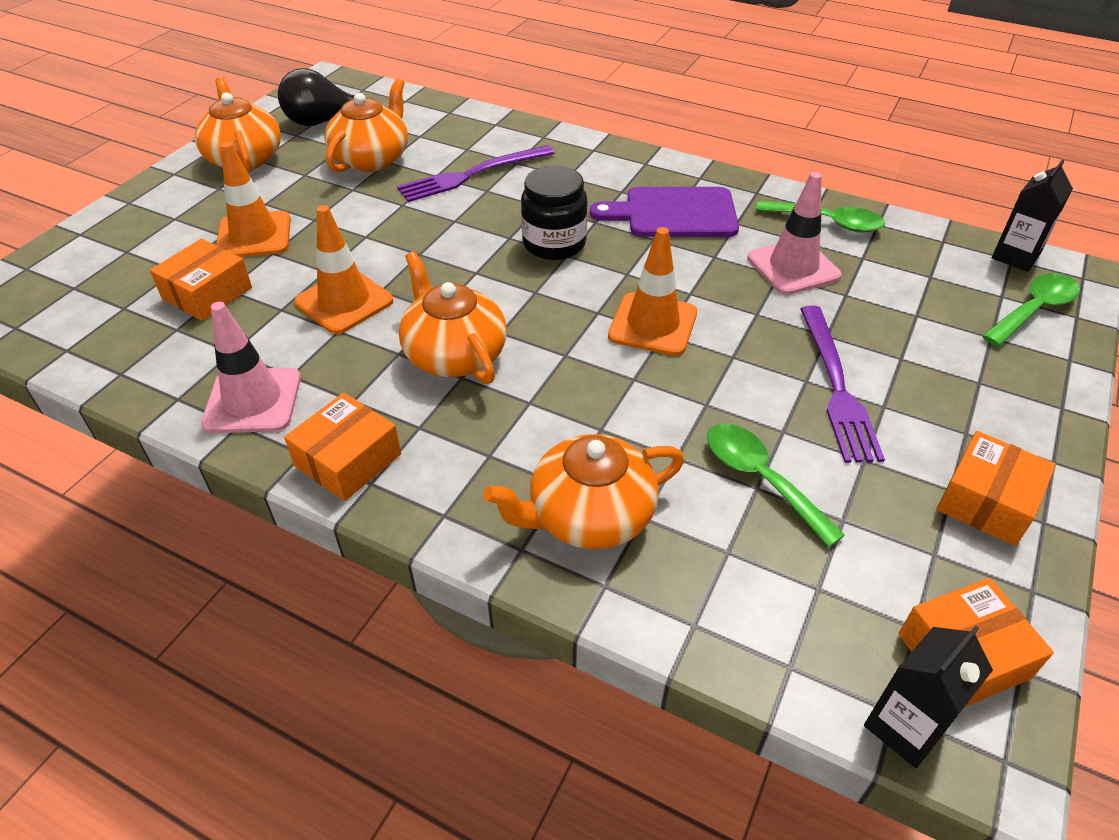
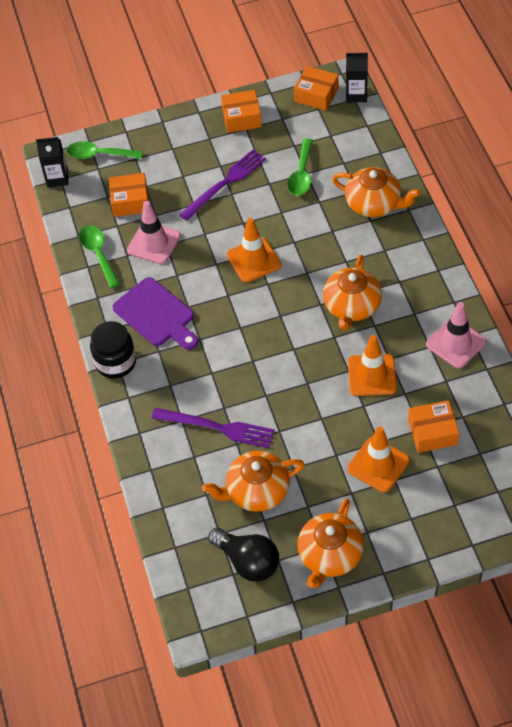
camera: 130 degrees left, 10 degrees up
(348, 460) = (439, 285): orange box -> orange box (130, 201)
(554, 243) = (237, 339): black jar -> black jar (116, 362)

